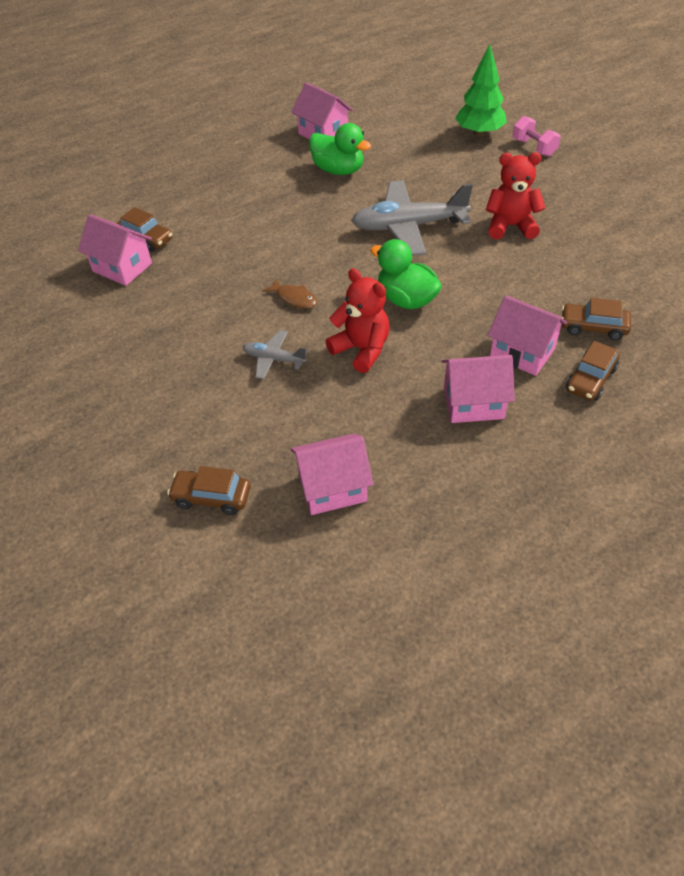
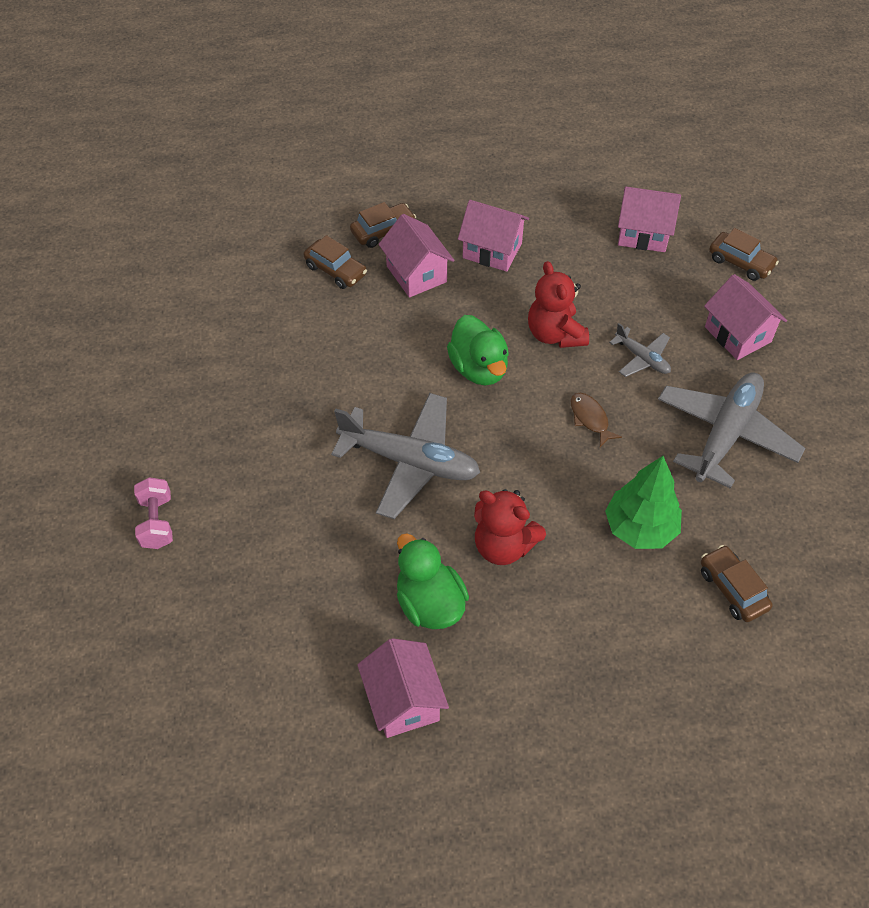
camera: 155 degrees left, 5 degrees up
(122, 267) = (772, 551): pink house -> pink house (737, 334)
(178, 327) = (725, 434): none -> grey plane
(479, 133) = (195, 587): green tree -> green tree (640, 528)
(510, 226) = (302, 411): red teddy bear -> red teddy bear (503, 546)

